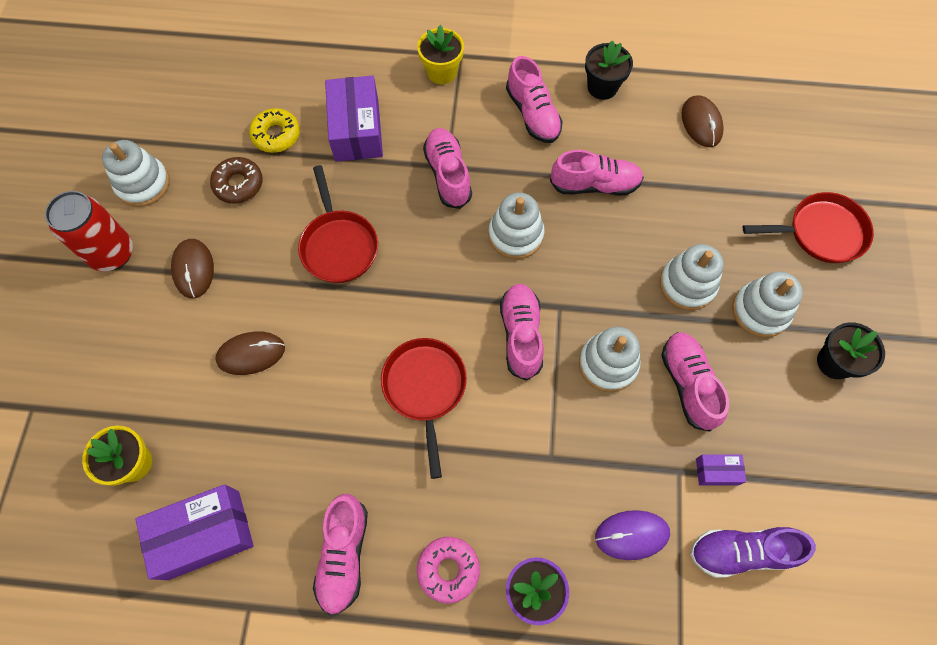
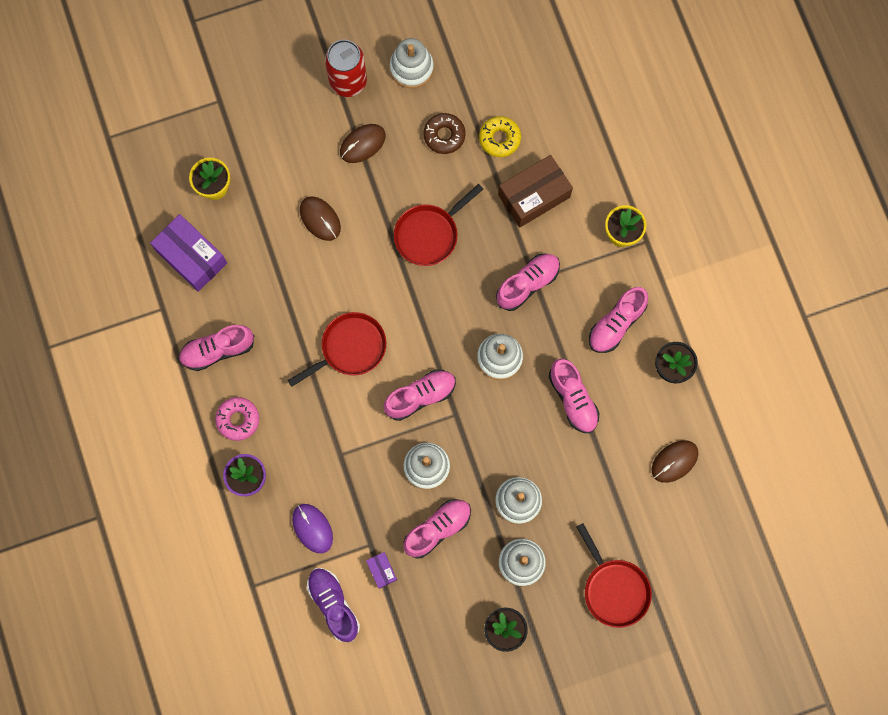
camera: 65 degrees right, 10 degrees up
(357, 130) = (534, 196): purple box -> brown box

